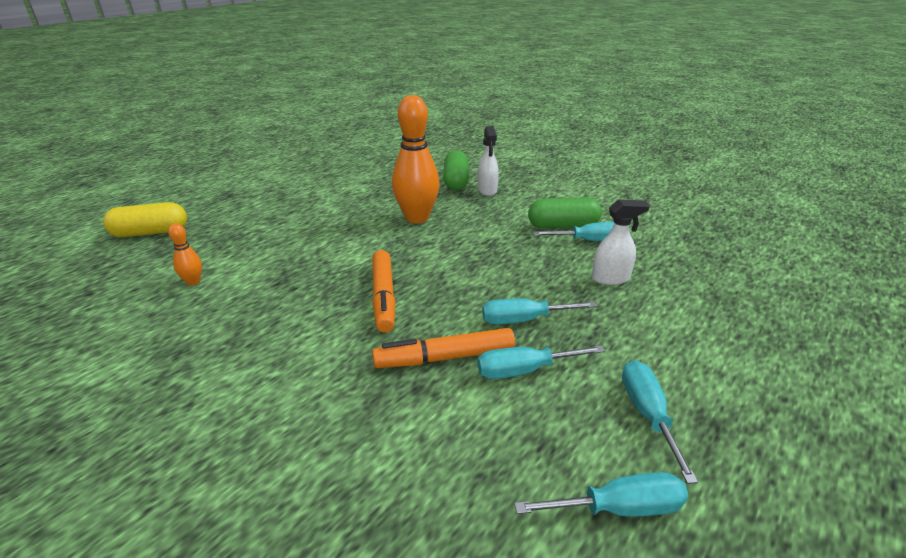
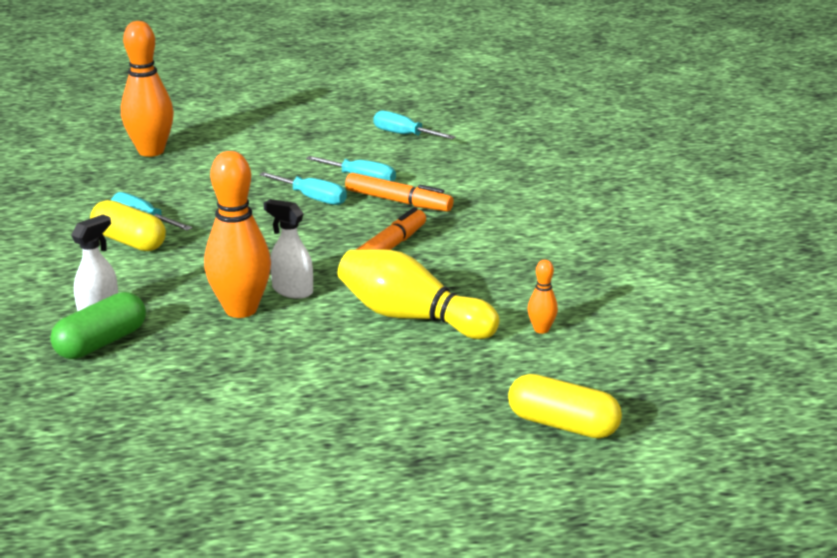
camera: 140 degrees left, 5 degrees down
(302, 254) = (411, 317): none -> yellow bowling pin
(563, 226) = (129, 241): green capsule -> yellow capsule
(611, 278) = (198, 194): white spray bottle -> white spray bottle (292, 291)
(647, 414) = (332, 146): turquoise screwdriver -> none
(751, 302) = (151, 151): none -> orange bowling pin

